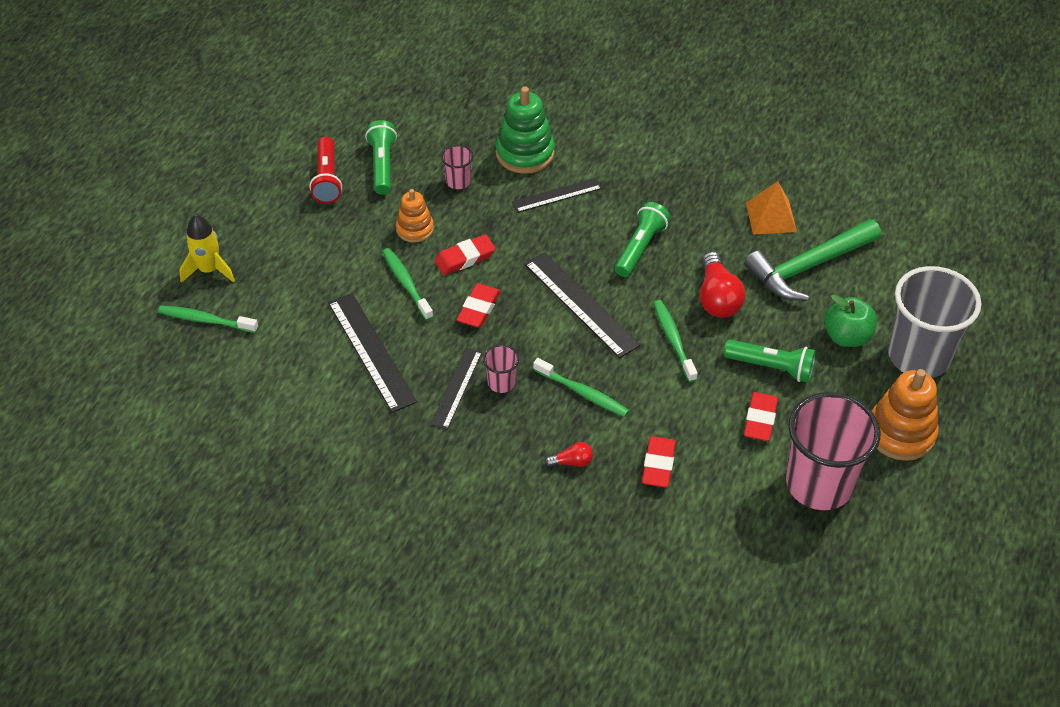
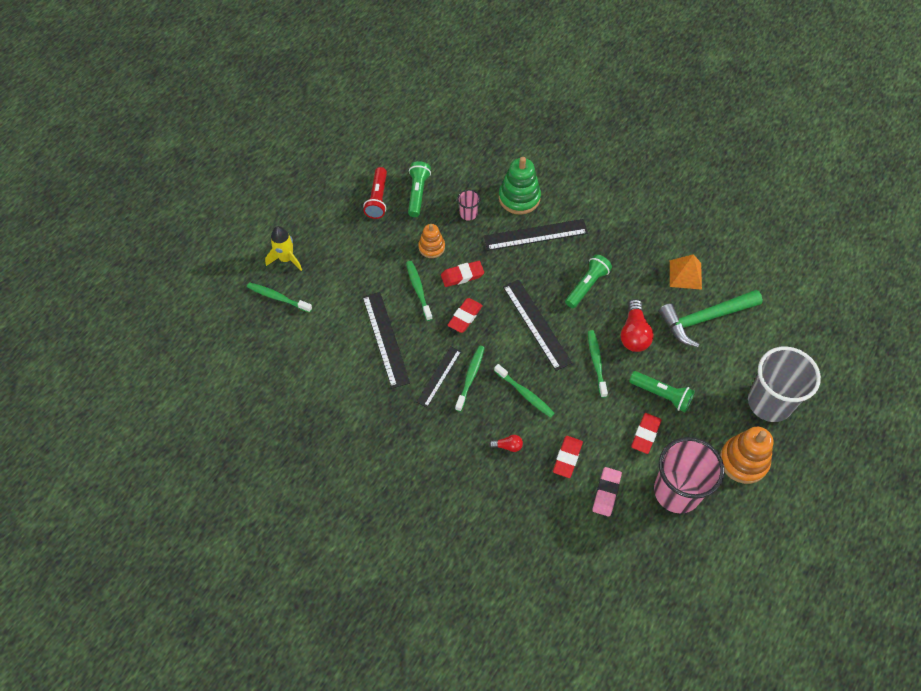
camera: 10 degrees right, 10 degrees up
(501, 383) = (470, 377): pink cup -> green toothbrush
(557, 195) = (535, 235): black ruler -> black ruler, size x1.58
(722, 500) = (606, 493): none -> pink eraser
(846, 336) = (720, 379): green apple -> none

